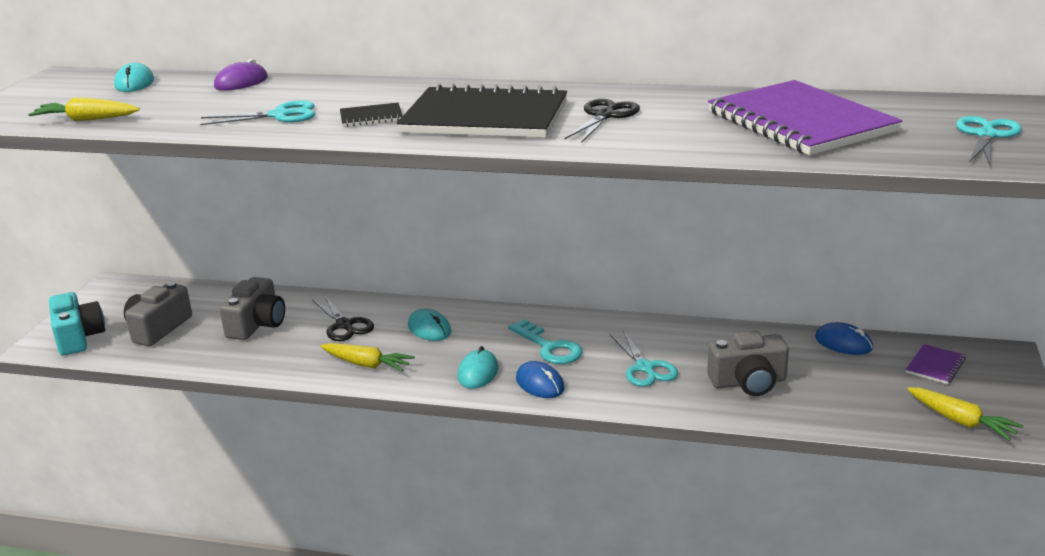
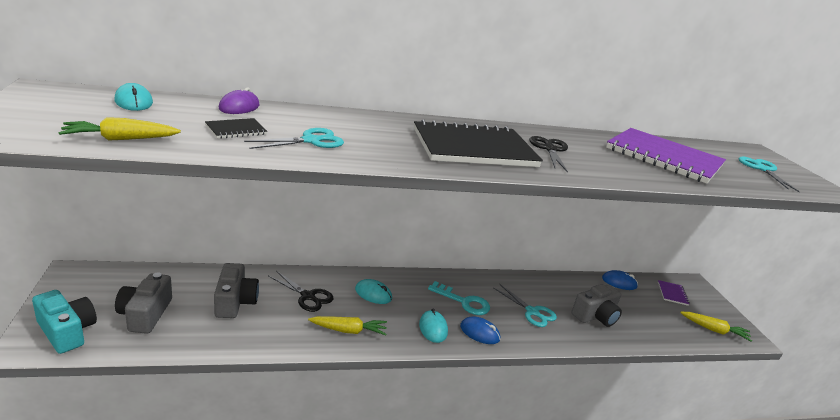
camera: 30 degrees left, 0 degrees up
(371, 117) = (389, 145): black notebook -> black notebook (236, 130)

